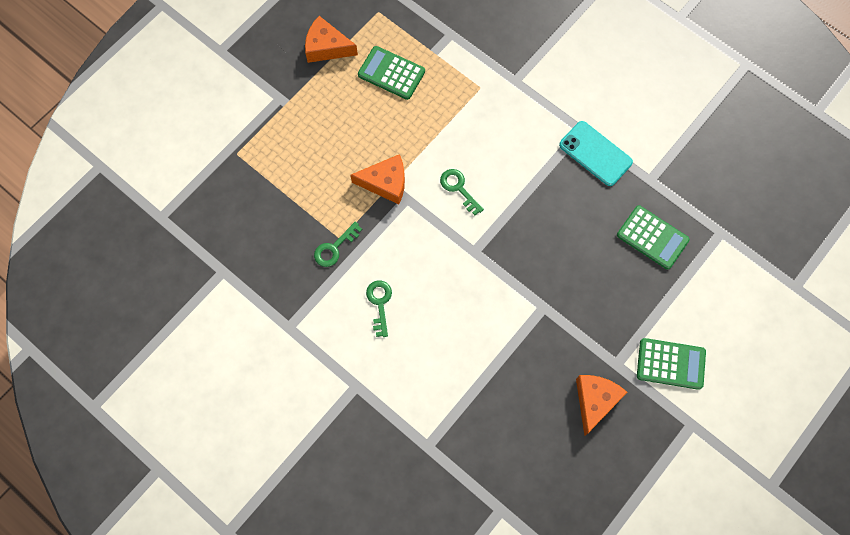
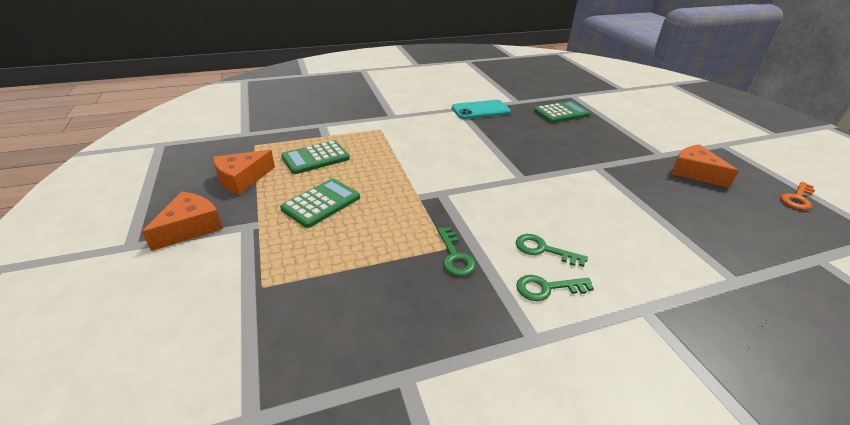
camera: 60 degrees left, 35 degrees down
(385, 183) = (414, 198): orange cheese -> orange cheese (190, 227)
(458, 188) = (456, 165): green key -> green key (547, 288)
(604, 500) = (797, 198): none -> orange key
(670, 364) = (667, 136): green calculator -> green calculator (321, 203)

